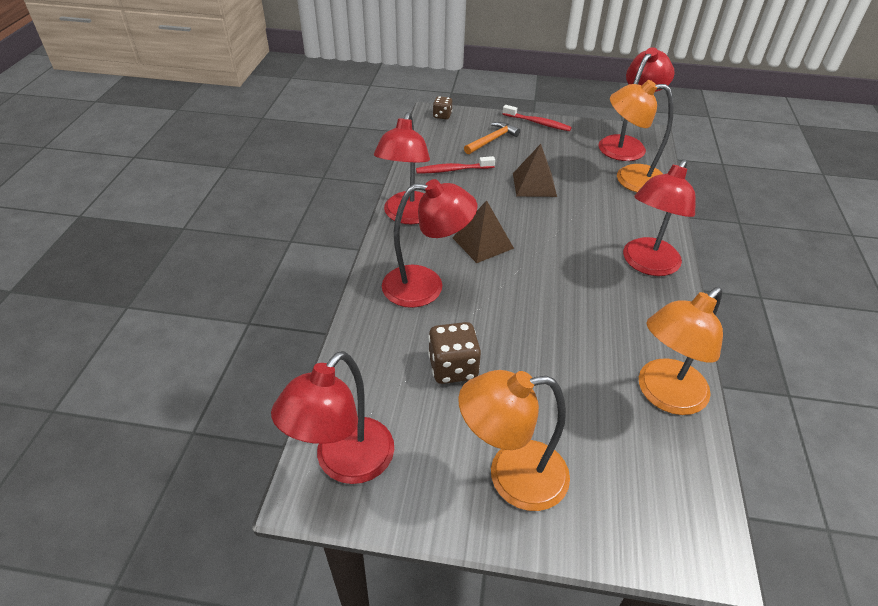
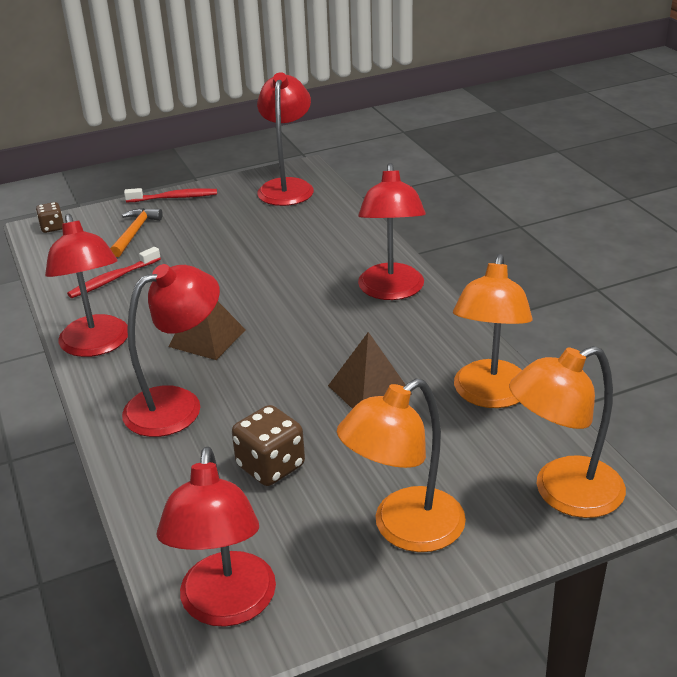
camera: 30 degrees left, 10 degrees down
(534, 184) = (219, 260): brown pyramid -> brown pyramid (369, 390)
(629, 178) = (315, 218): orange lamp -> orange lamp (563, 493)

